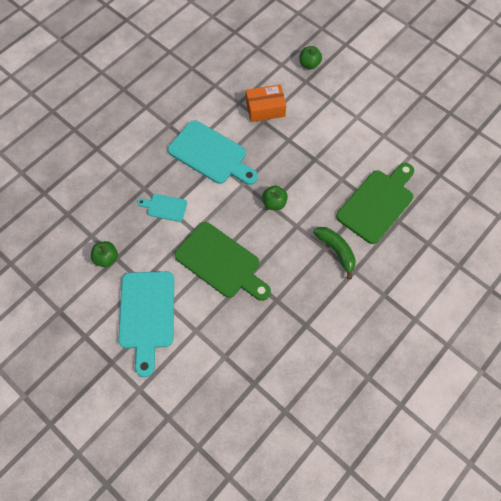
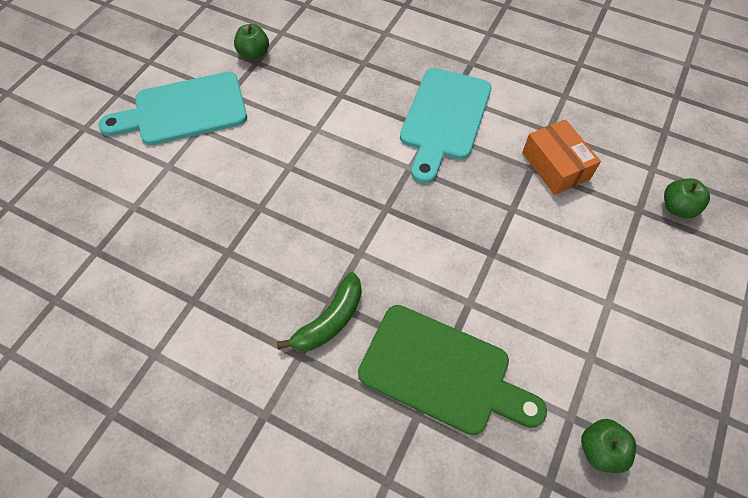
camera: 75 degrees right, 5 degrees down
(164, 207) = (342, 90): turquoise cutting board -> none
(221, 262) = (274, 170): green cutting board -> none
(274, 203) = (390, 214): green apple -> green apple (600, 449)

